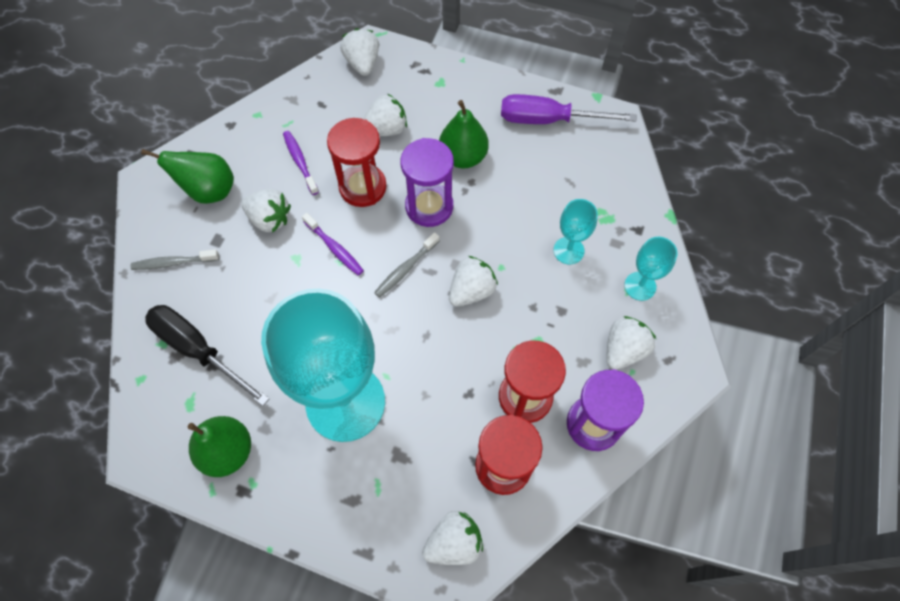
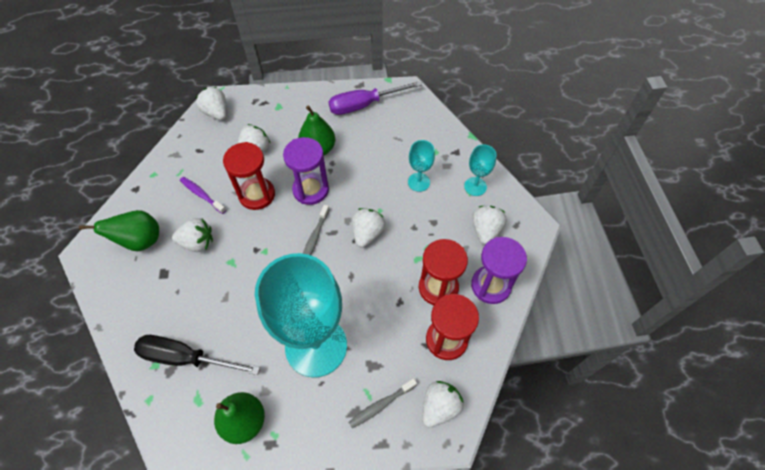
camera: 25 degrees left, 5 degrees down
(173, 263) = (136, 303): grey toothbrush -> grey toothbrush (381, 405)
(334, 248) = (256, 244): purple toothbrush -> none

